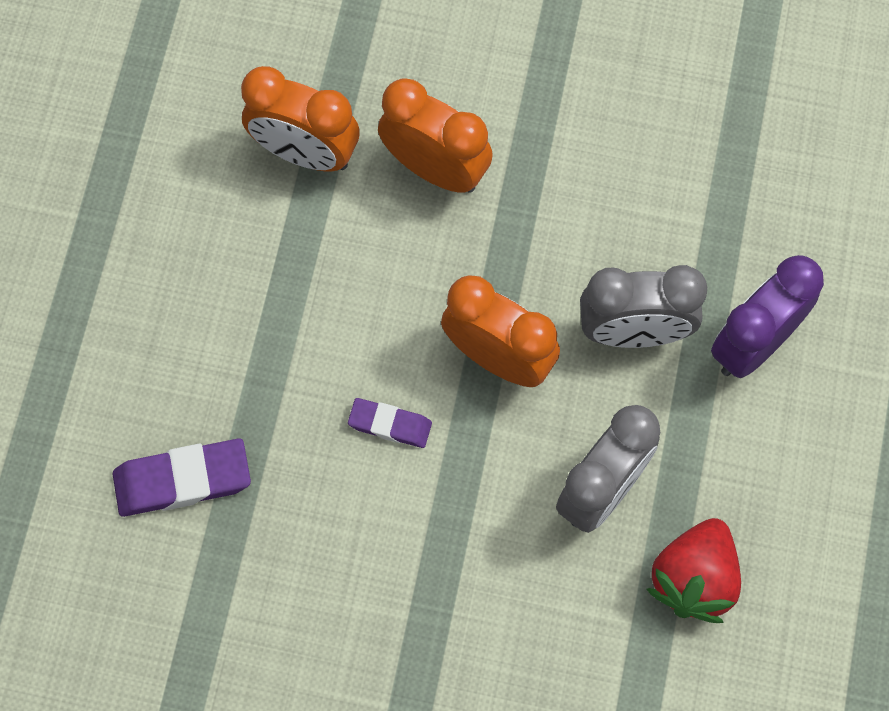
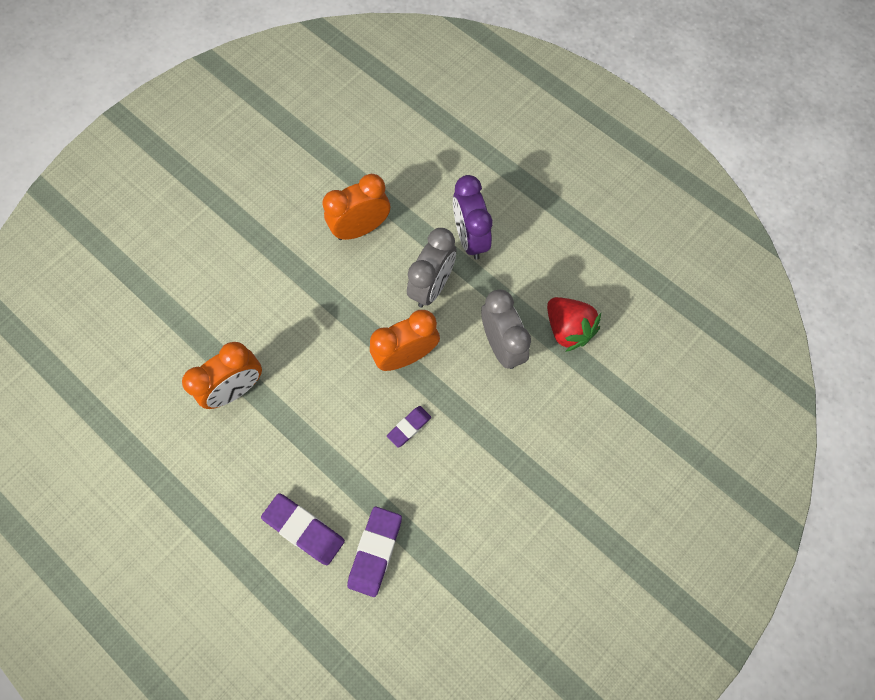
camera: 60 degrees left, 0 degrees up
(160, 365) = (304, 529): none -> purple eraser
(435, 169) = (289, 330): orange clock -> orange clock (361, 228)

